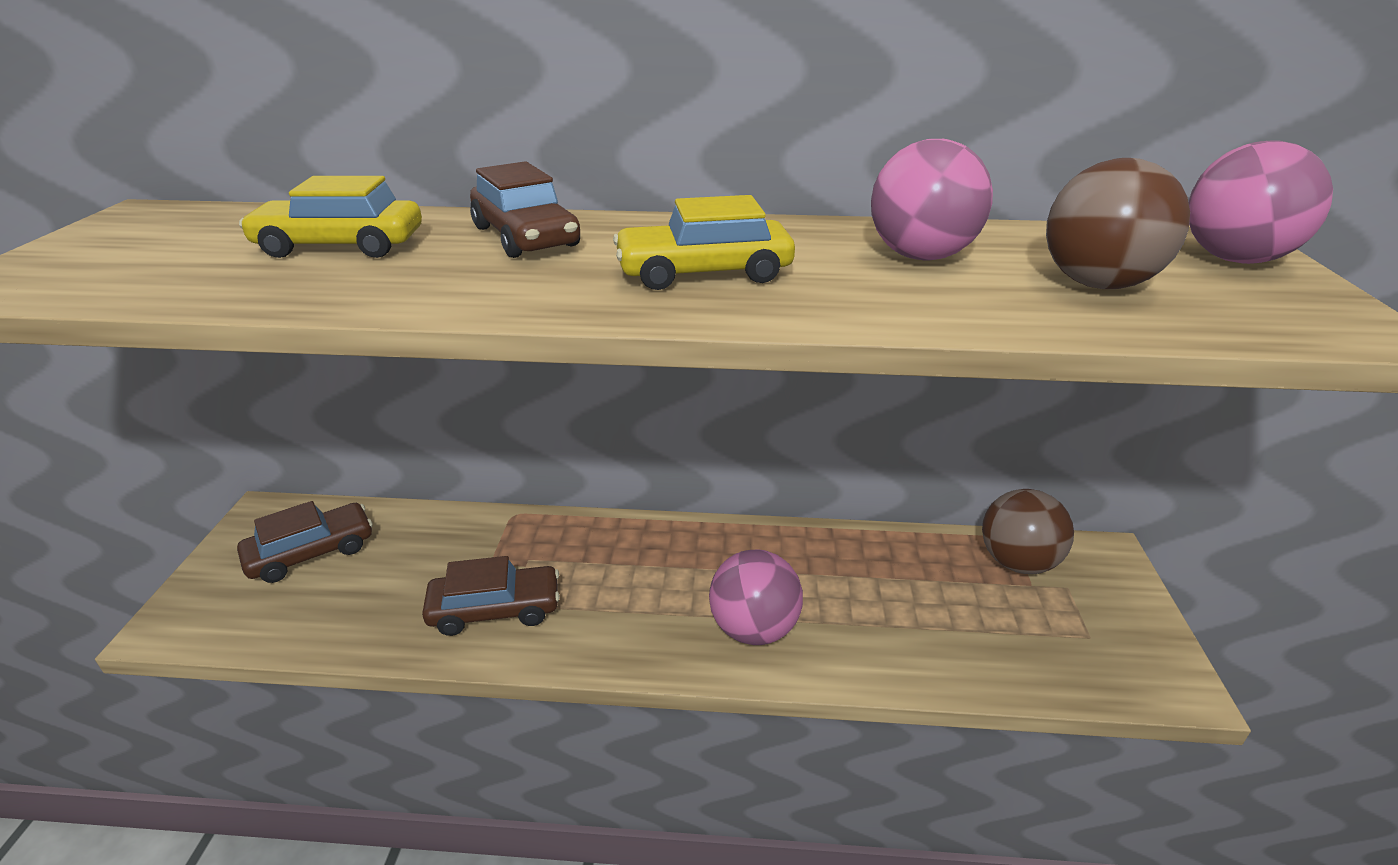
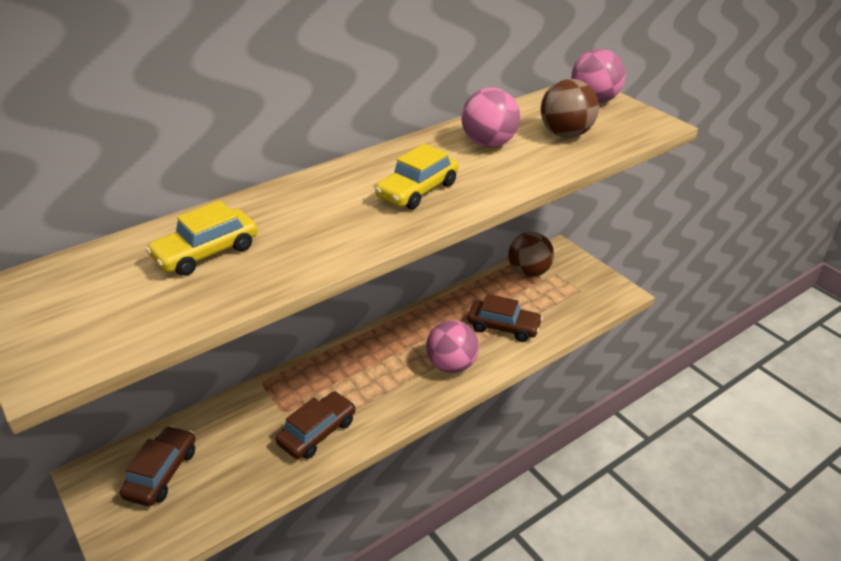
camera: 40 degrees left, 5 degrees up
(525, 237) = (297, 204): brown car -> brown car (503, 326)

